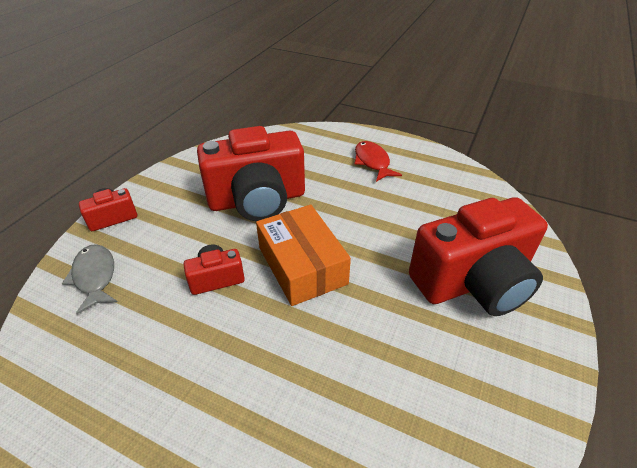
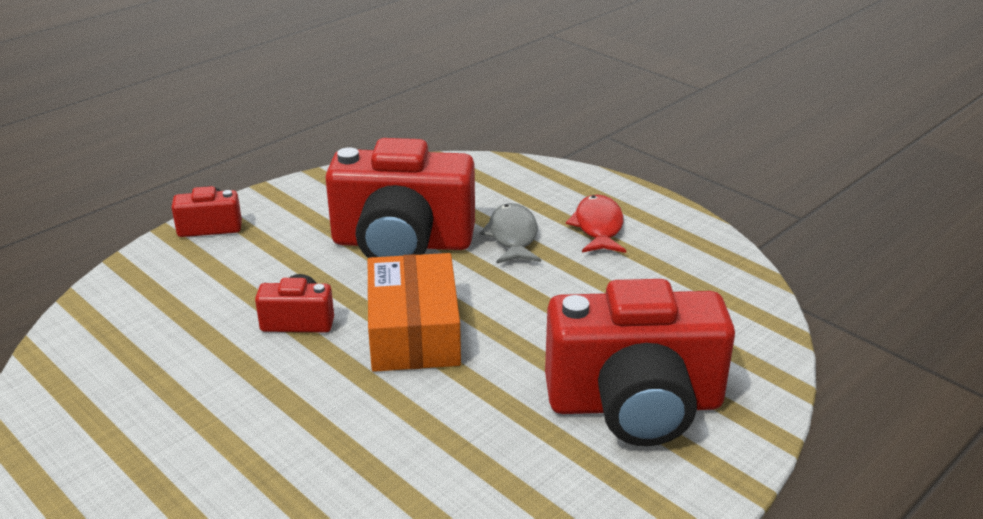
camera: 20 degrees right, 10 degrees down
(95, 277) = (160, 287): grey fish -> grey fish (512, 236)

